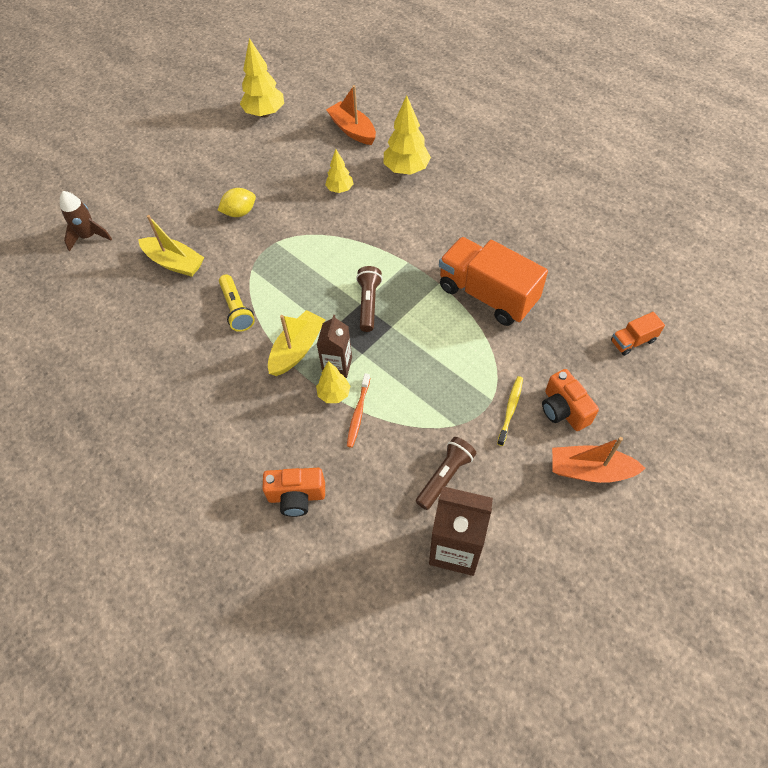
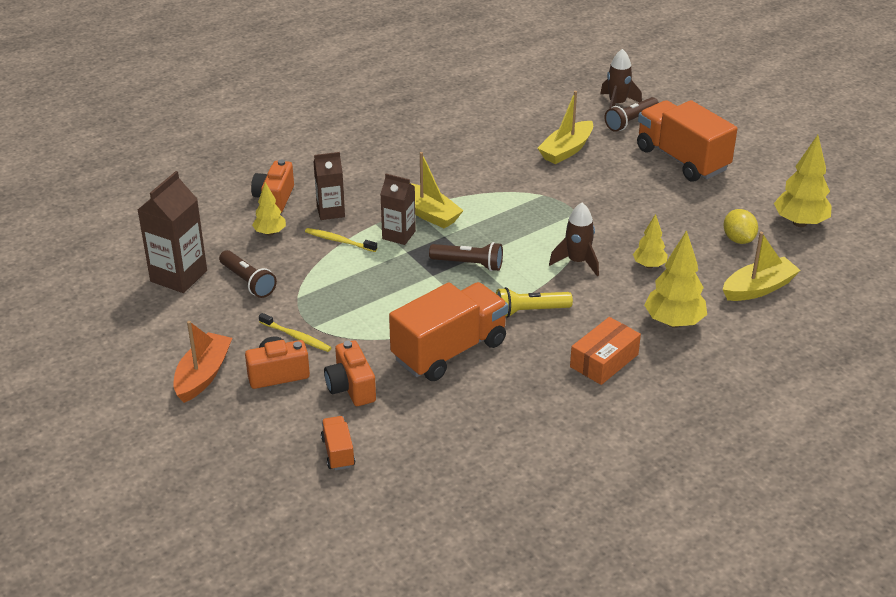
camera: 100 degrees right, 20 degrees down
(120, 223) = (630, 121): none -> brown flashlight
(182, 184) = (682, 159): none -> orange truck
(236, 309) = (492, 182): yellow flashlight -> yellow flashlight (530, 311)
(239, 212) = (628, 193): yellow lemon -> yellow lemon (738, 239)
(310, 434) = (330, 211): none -> brown carton
(334, 394) = (367, 229): yellow tree -> yellow tree (270, 233)
(346, 232) = (577, 262): none -> brown rocket
(352, 130) = (758, 288): orange boat -> yellow boat
(358, 414) = (339, 241): orange toothbrush -> yellow toothbrush
(463, 202) = (604, 360): none -> orange box
(557, 351) = (351, 387): none -> orange camera

